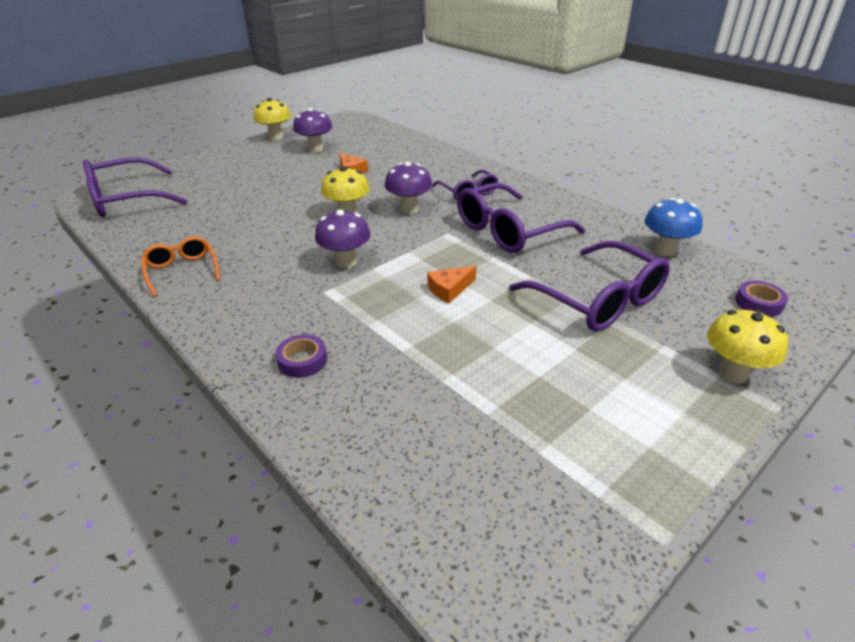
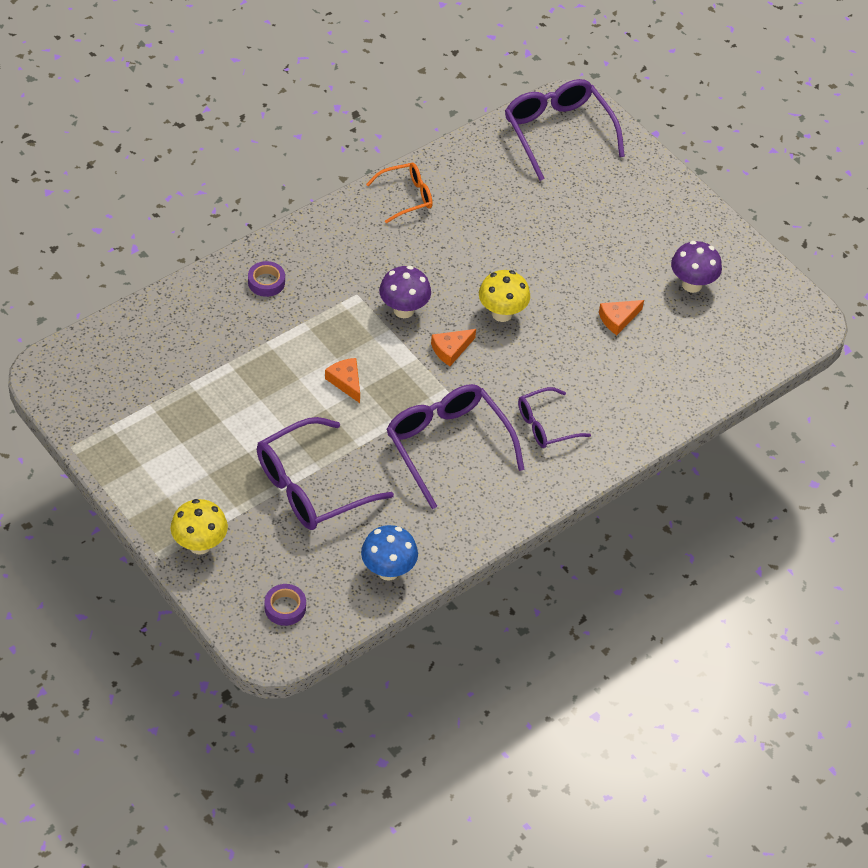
camera: 90 degrees right, 15 degrees up
(276, 137) = (735, 243): yellow mushroom -> none
(394, 235) = (451, 350): none -> orange cheese
(409, 209) = (508, 366): purple mushroom -> none

